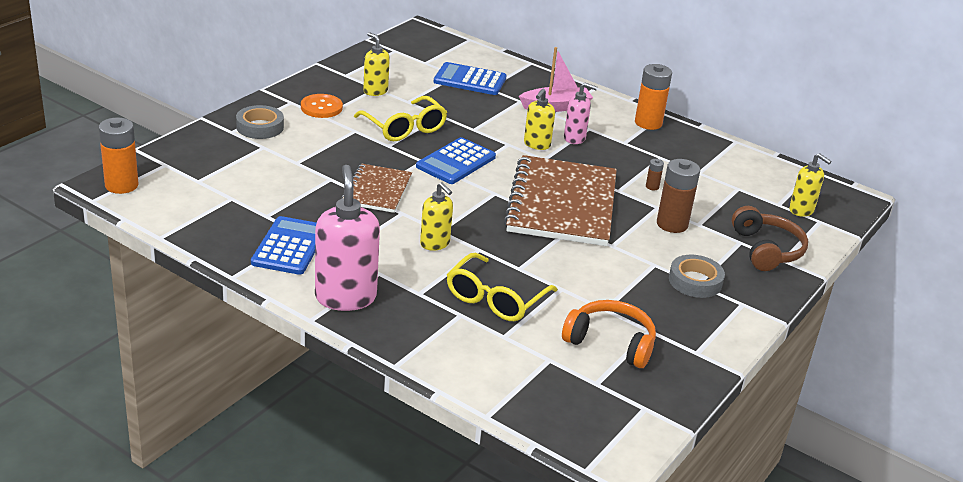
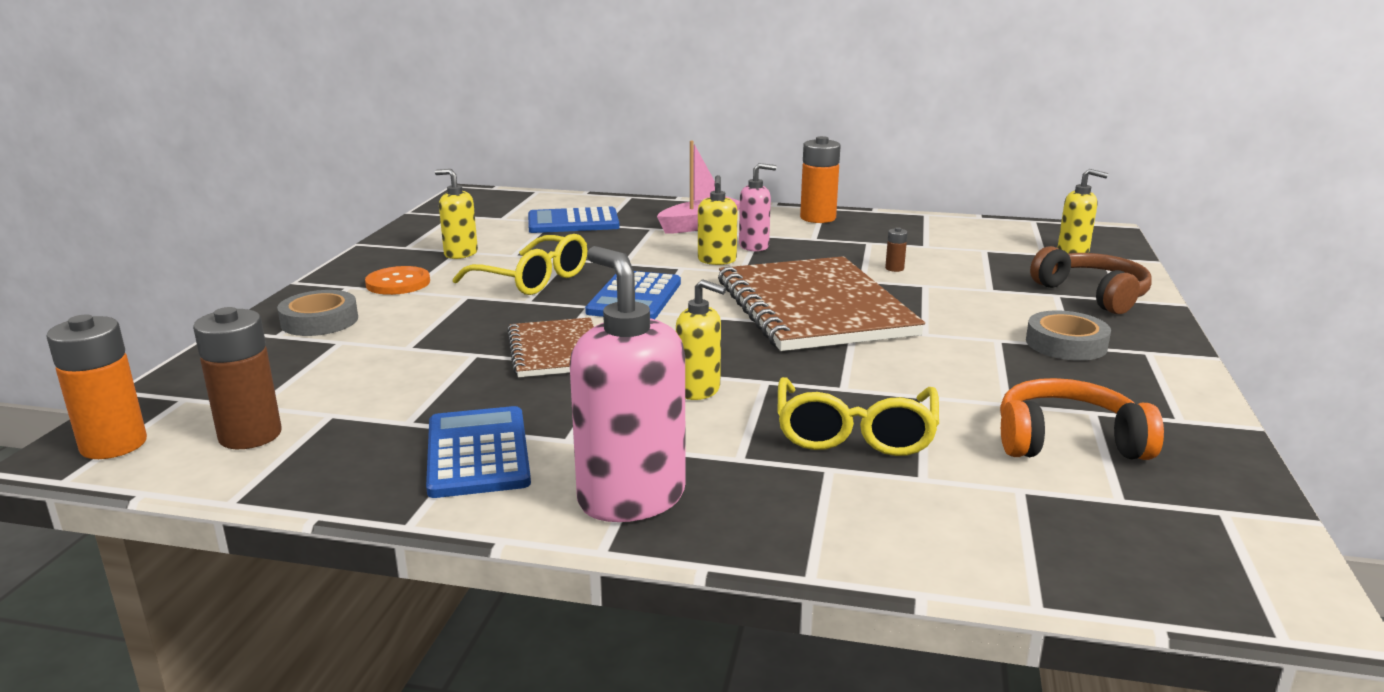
camera: 20 degrees left, 10 degrees down
(672, 224) = (962, 296): brown battery -> brown battery (250, 435)

